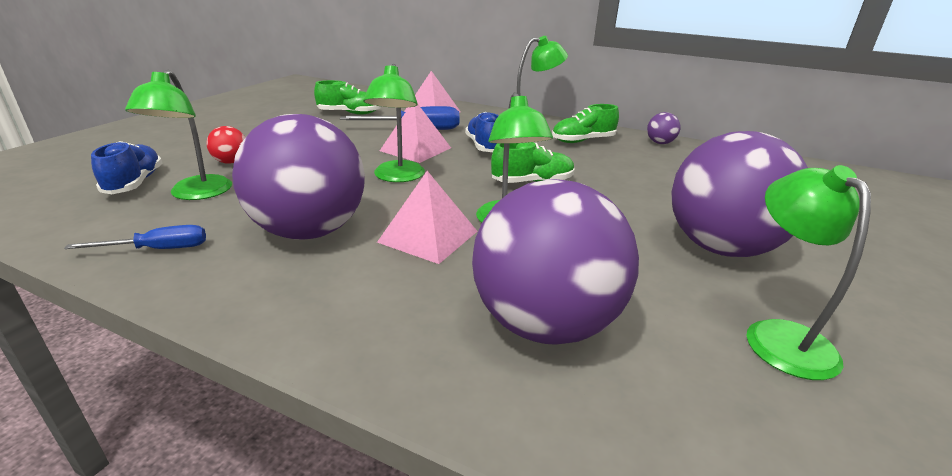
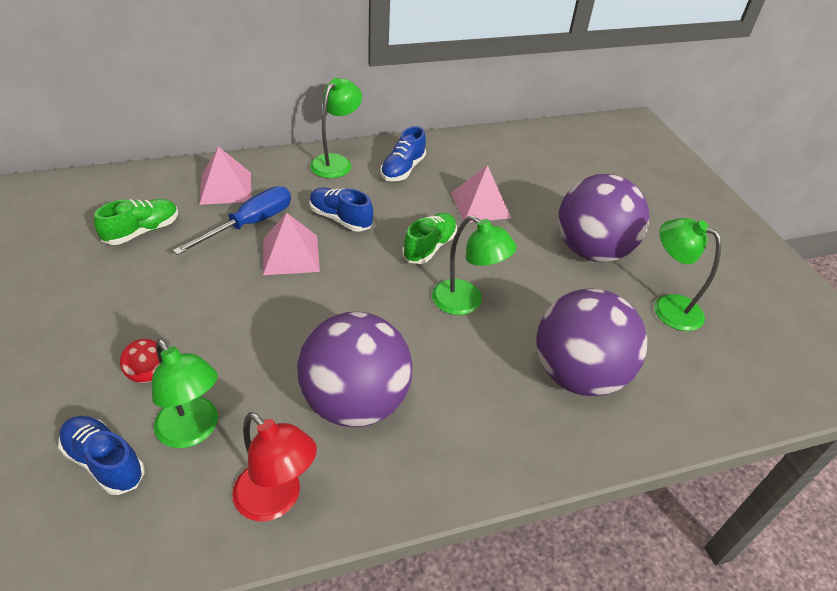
camera: 45 degrees left, 15 degrees up
(158, 249) = (276, 500): blue screwdriver -> red lamp
(397, 177) = (328, 301): green lamp -> none
(428, 236) = (437, 350): pink pyramid -> pink pyramid (480, 205)
(583, 141) = (403, 169): green shoe -> blue shoe
(660, 143) = (456, 144): purple ball -> none

